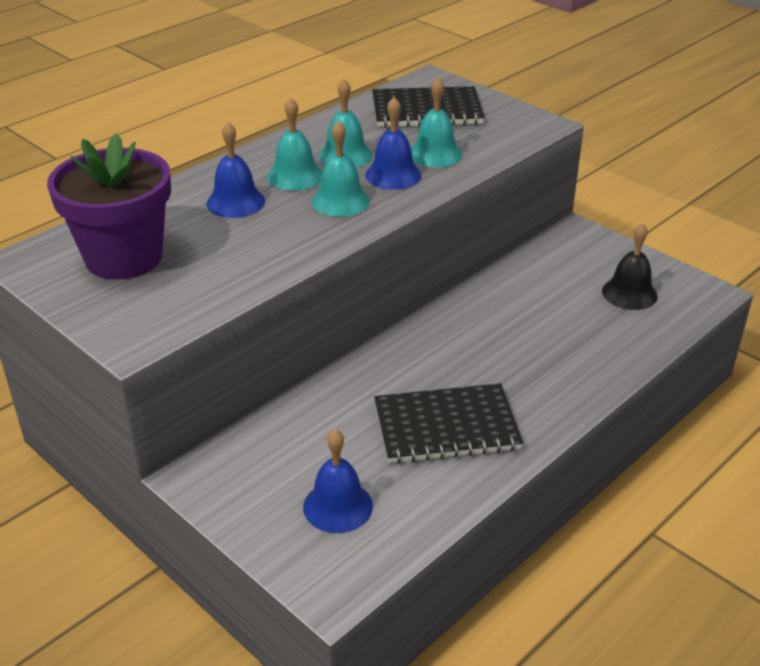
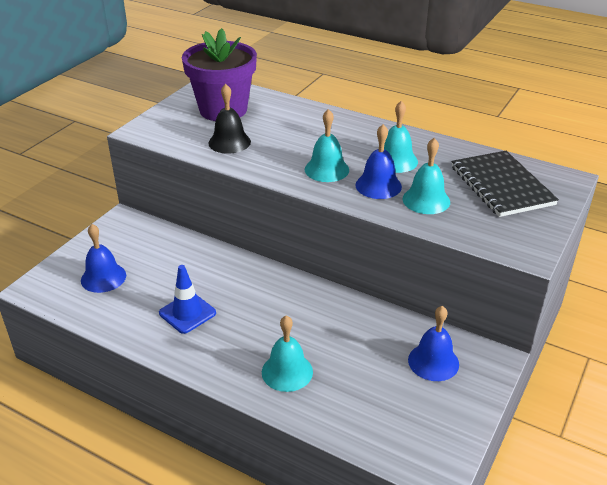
camera: 75 degrees right, 0 degrees up
(235, 202) = (304, 131): blue bell -> blue bell (433, 362)
(295, 176) = (352, 146): turquoise bell -> turquoise bell (287, 371)
(446, 427) = (187, 313): black notebook -> blue traffic cone
(629, 293) = (405, 405): black bell -> black bell (229, 142)

